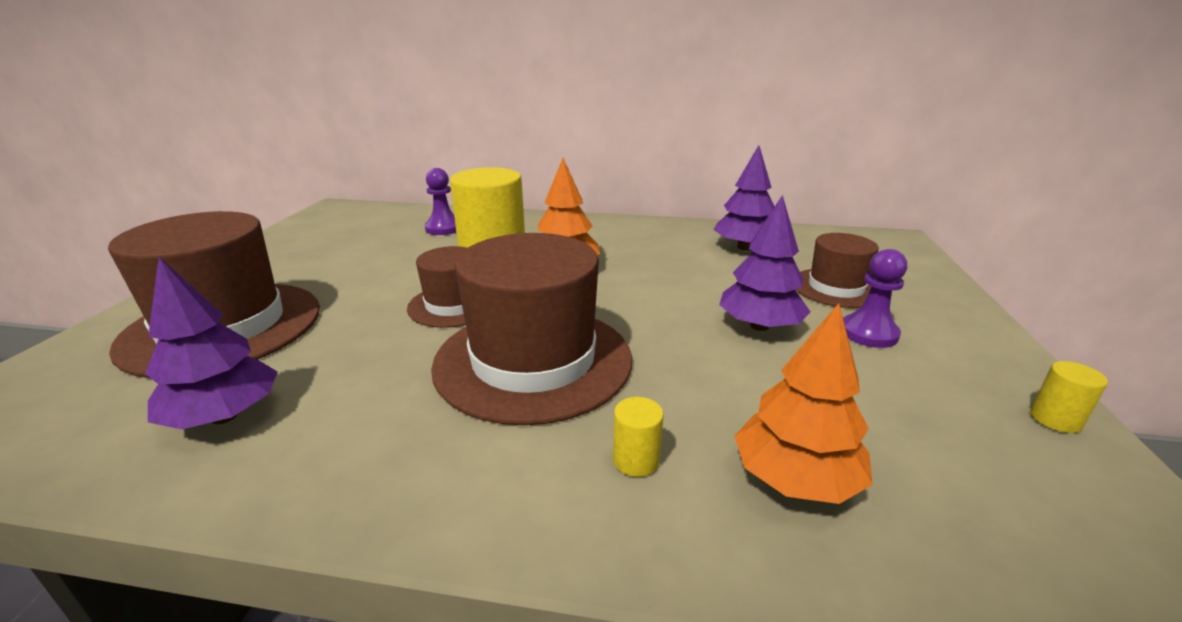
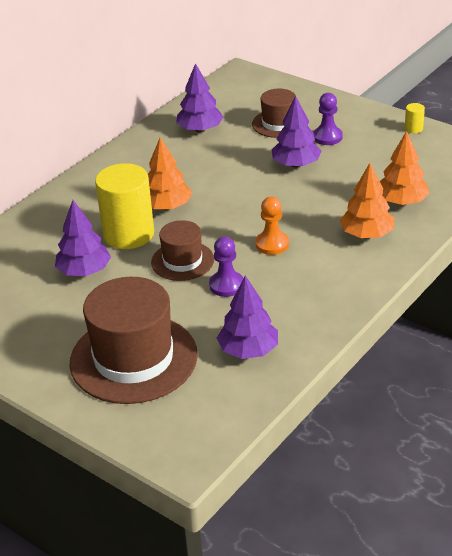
camera: 60 degrees left, 10 degrees up
(409, 258) = (84, 271): none -> purple tree
(444, 228) = (32, 247): purple pawn -> purple pawn (226, 285)
(533, 361) = (272, 244): brown hat -> orange pawn
(636, 460) = (367, 234): yellow cylinder -> orange tree

